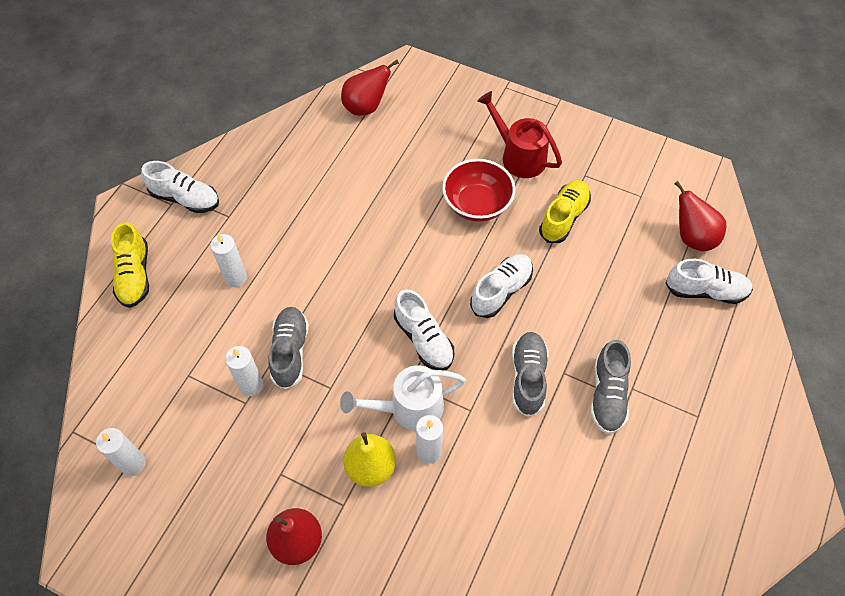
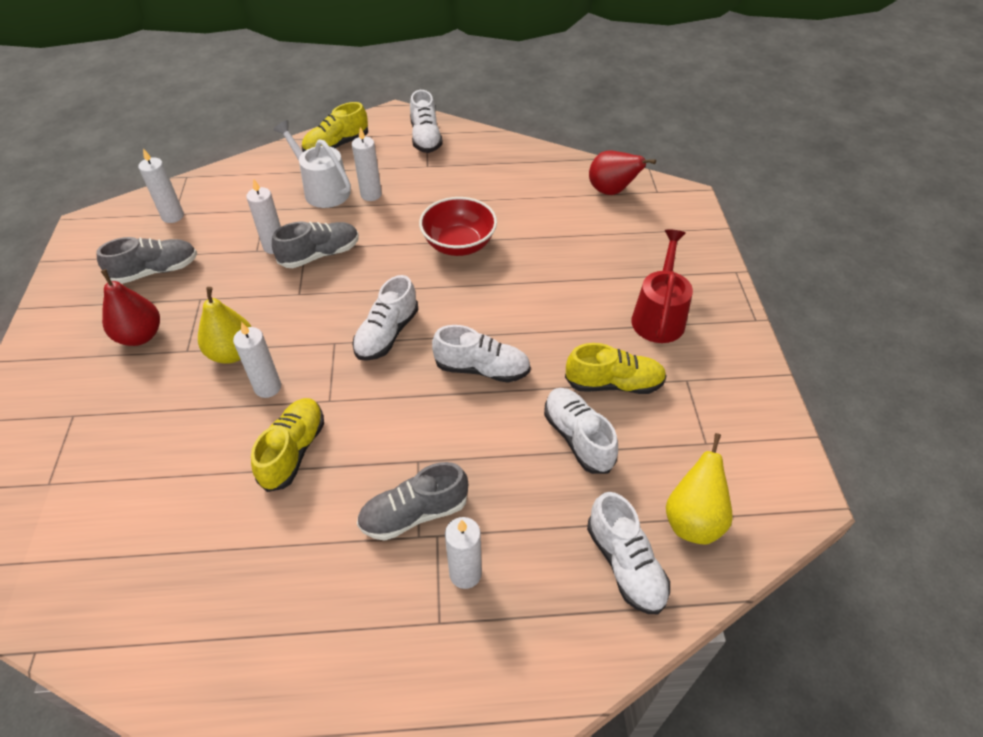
camera: 60 degrees right, 10 degrees down
(408, 408) = (306, 354): white watering can -> white watering can (322, 190)
(477, 204) = (570, 309): red bowl -> red bowl (459, 244)
(507, 455) = (293, 451): none -> yellow shoe
(528, 377) = (393, 432): grey shoe -> grey shoe (156, 271)
(597, 264) = (578, 438): none -> white shoe
(670, 384) = (465, 573): none -> white candle
(692, 237) = (693, 520): red pear -> yellow pear

